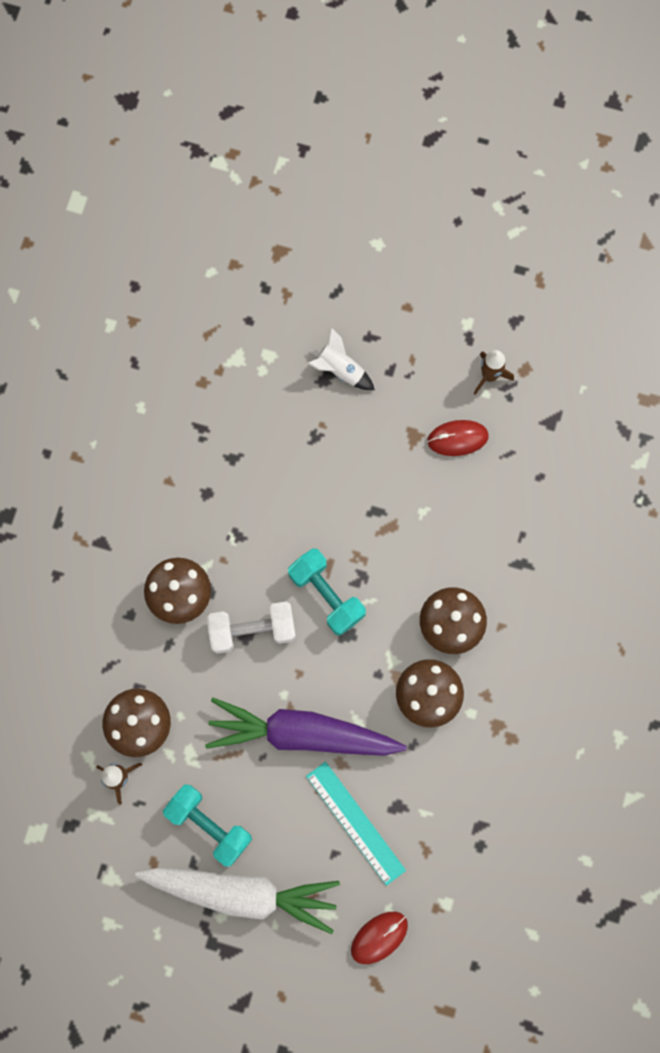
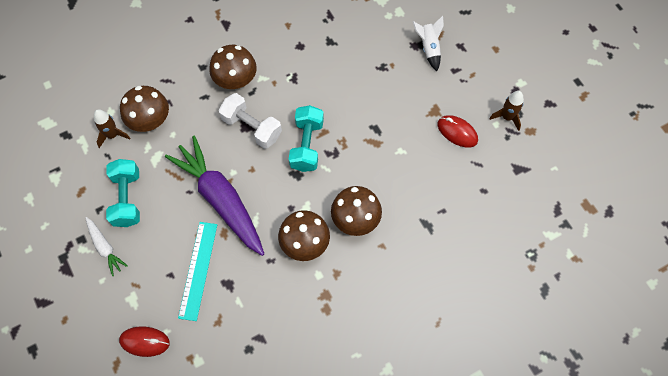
camera: 45 degrees right, 10 degrees down
(242, 893) = (105, 248): white carrot -> white carrot, size x0.47

